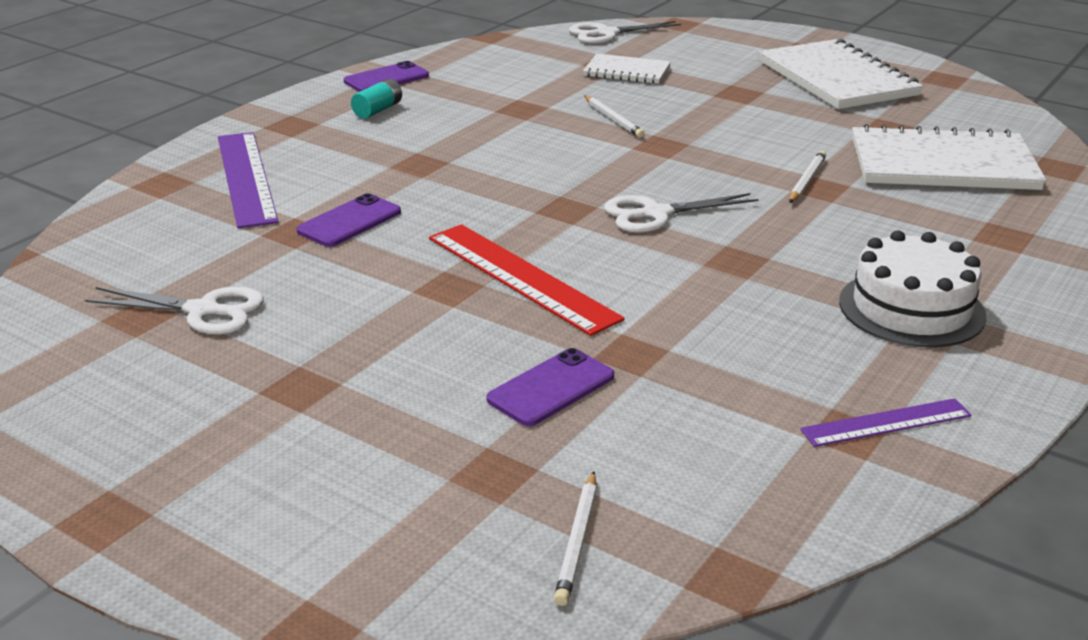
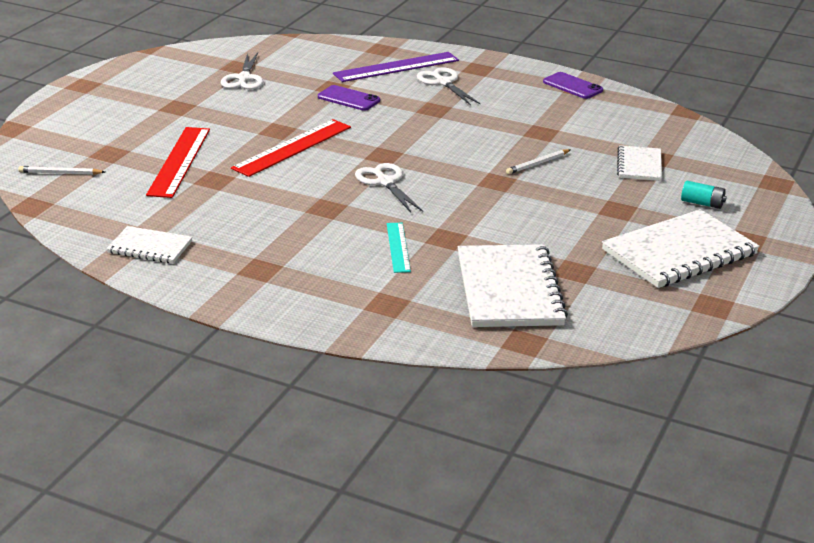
camera: 80 degrees right, 0 degrees up
(378, 110) = (514, 89): turquoise battery -> turquoise battery (702, 203)
(551, 388) = (179, 161): purple phone -> red ruler
(606, 34) = (725, 154): white scissors -> white scissors (443, 82)
(806, 180) = (457, 233): white pencil -> none
(850, 218) = (398, 247): none -> turquoise ruler
(886, 423) = (150, 247): purple ruler -> white notebook
(911, 308) = (275, 262): white cake -> none

